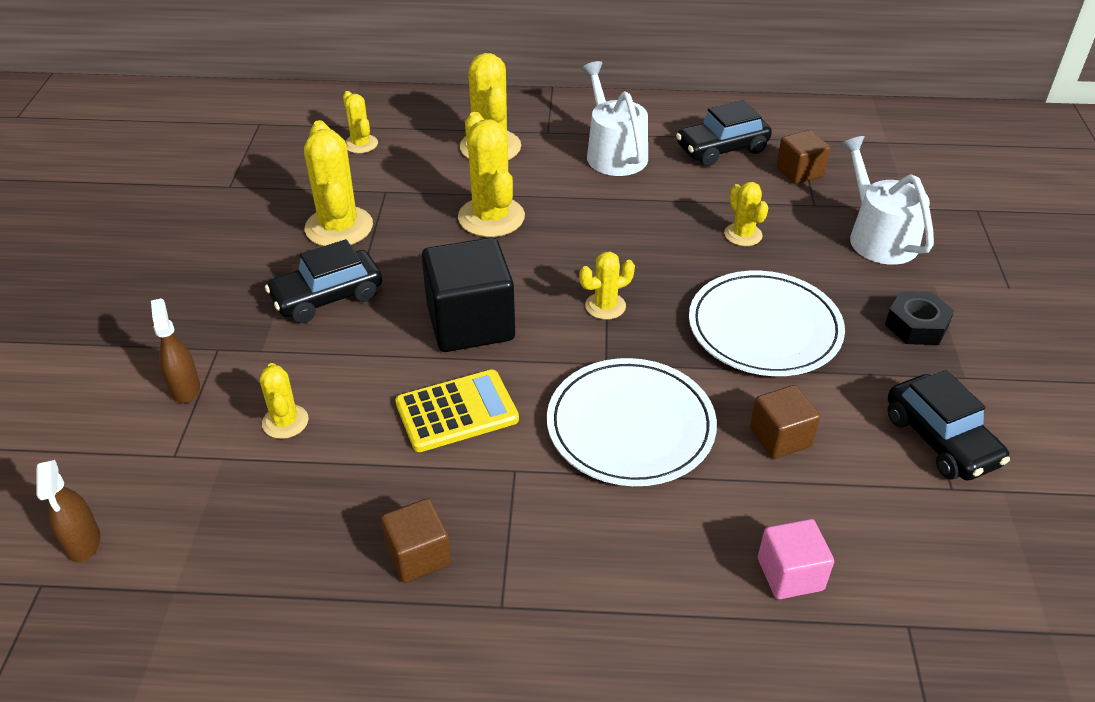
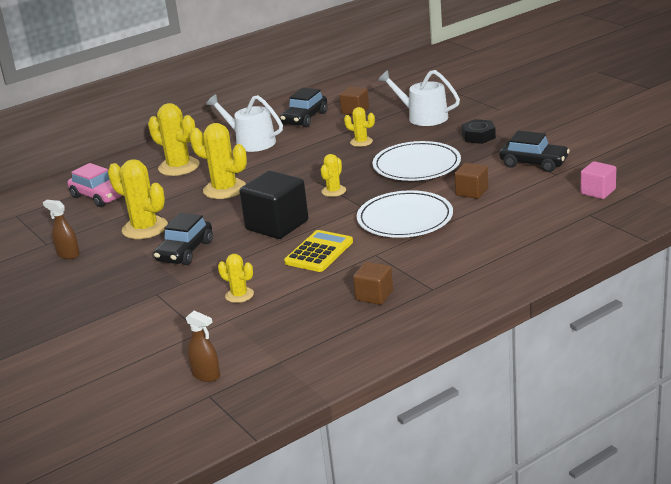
camera: 35 degrees left, 15 degrees down
(185, 388) = (164, 312): brown spray bottle -> brown spray bottle (68, 254)
(361, 144) = (99, 196): yellow cactus -> pink car
(790, 574) = (530, 224): pink cube -> pink cube (598, 192)

